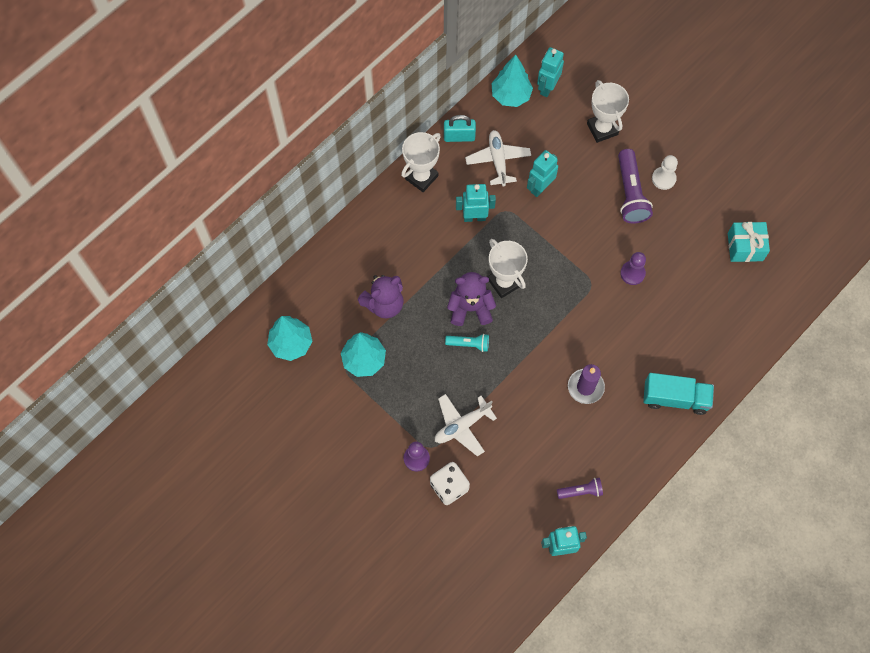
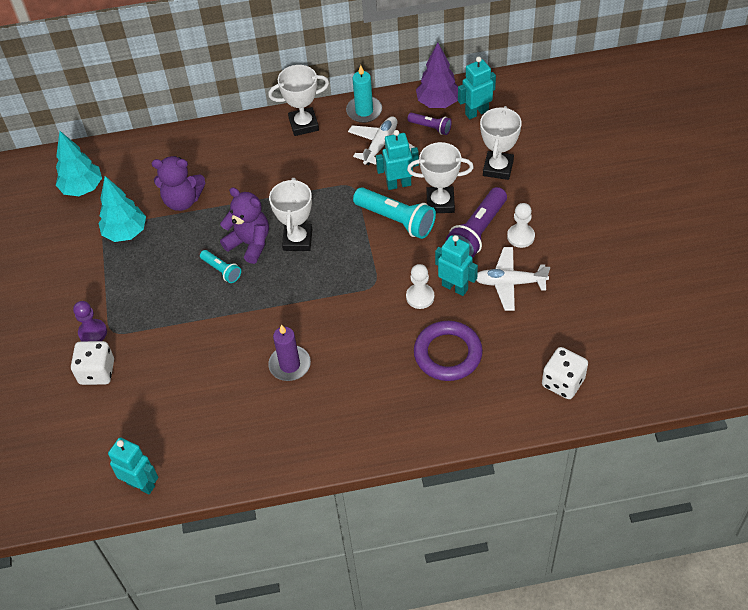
camera: 40 degrees right, 15 degrees down
(459, 136) = (364, 111): turquoise padlock -> turquoise candle
(462, 426) = (154, 330): white plane -> white plane (510, 283)
(474, 217) = (319, 177): turquoise robot -> turquoise robot (455, 287)
(510, 95) = (438, 103): turquoise tree -> purple tree
(564, 219) = (396, 220): none -> turquoise flashlight
(581, 491) = (204, 449): purple flashlight -> purple flashlight (431, 127)
(584, 185) = (440, 203): none -> white trophy
(632, 273) = (420, 297): purple pawn -> white pawn
(675, 398) = (364, 425): turquoise truck -> none
(687, 306) = (448, 354): none -> purple ring
(745, 247) = (551, 336): turquoise gift -> none
(779, 278) = (563, 382): none -> white dice

